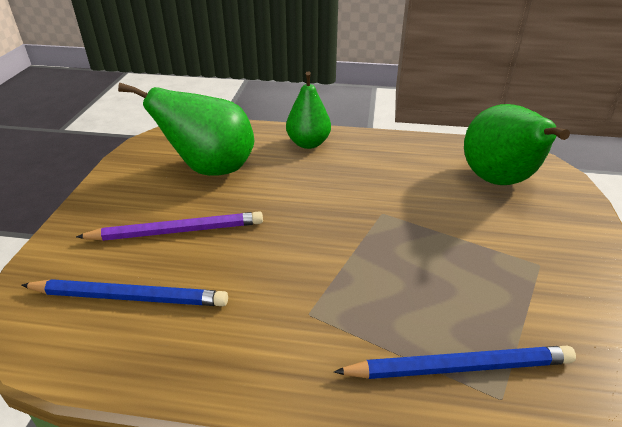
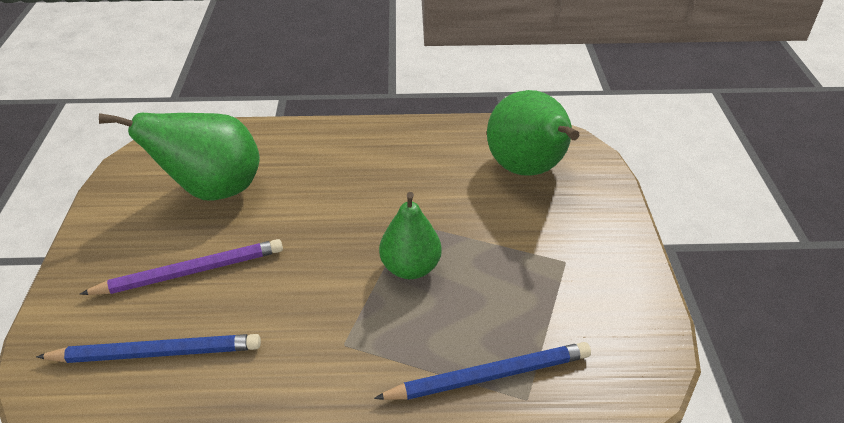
camera: 10 degrees left, 5 degrees up
(308, 143) = (319, 143): green pear -> green pear (410, 268)

